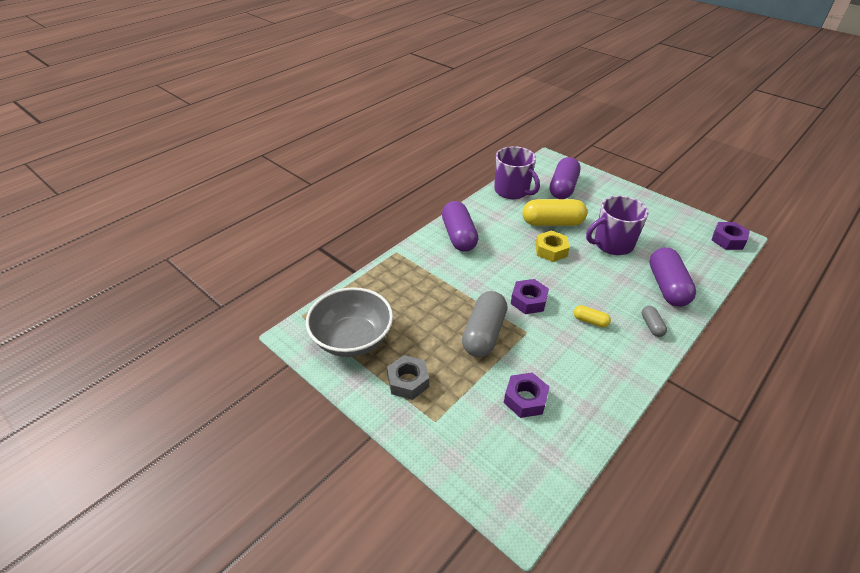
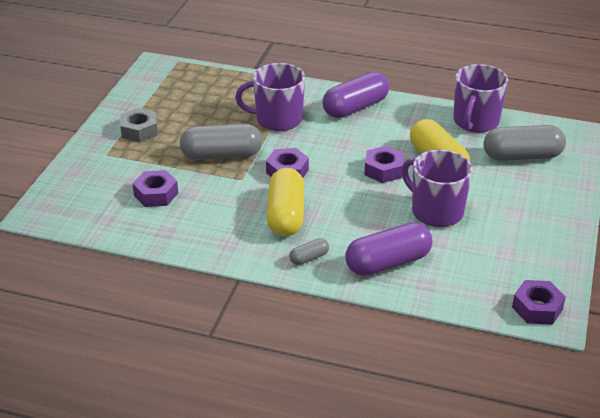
camera: 65 degrees right, 5 degrees down
(352, 339) = (168, 92): grey bowl -> none
(449, 282) = (277, 119): none -> purple mug
(551, 250) = (383, 170): yellow nut -> purple nut
(563, 188) = (522, 156): purple capsule -> grey capsule
(590, 321) = (285, 215): yellow capsule -> yellow capsule, size x2.11

